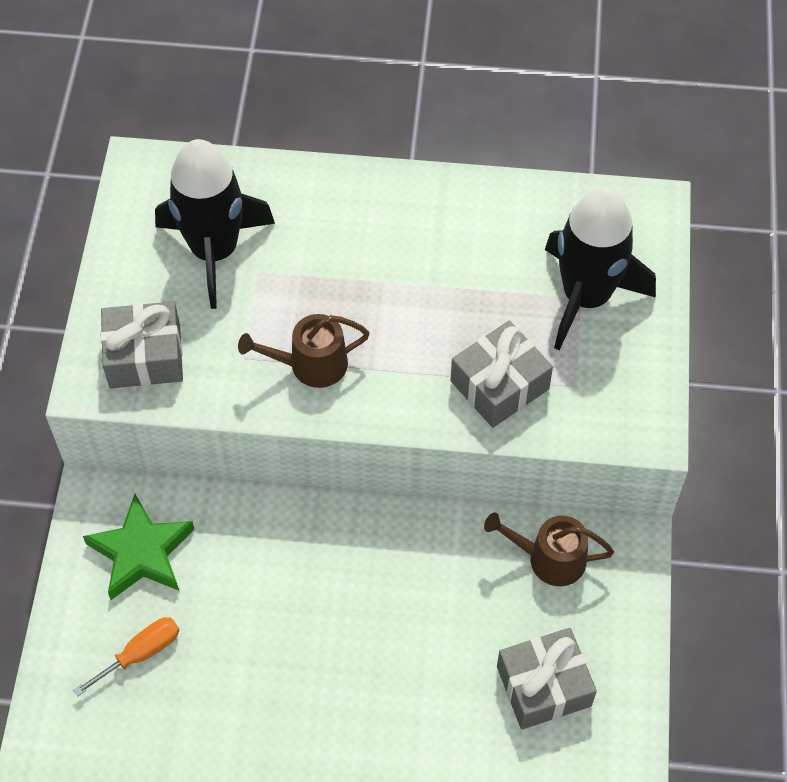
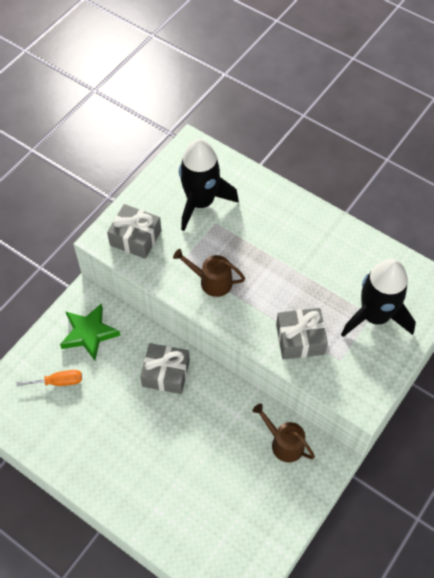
camera: 30 degrees right, 0 degrees up
(543, 686) = (240, 506): grey gift -> grey gift (166, 373)

